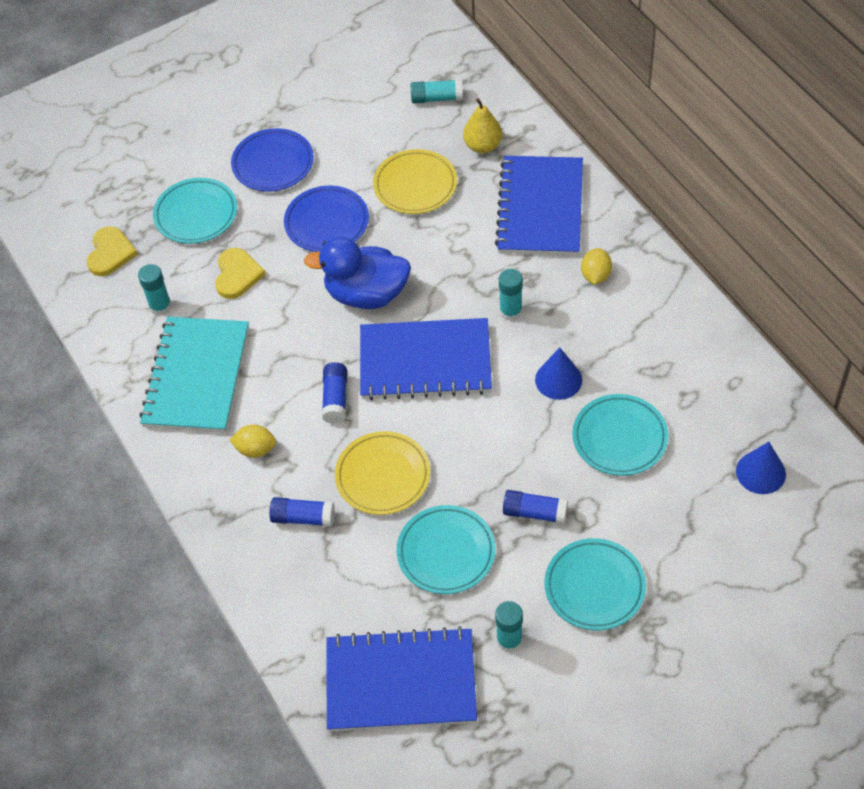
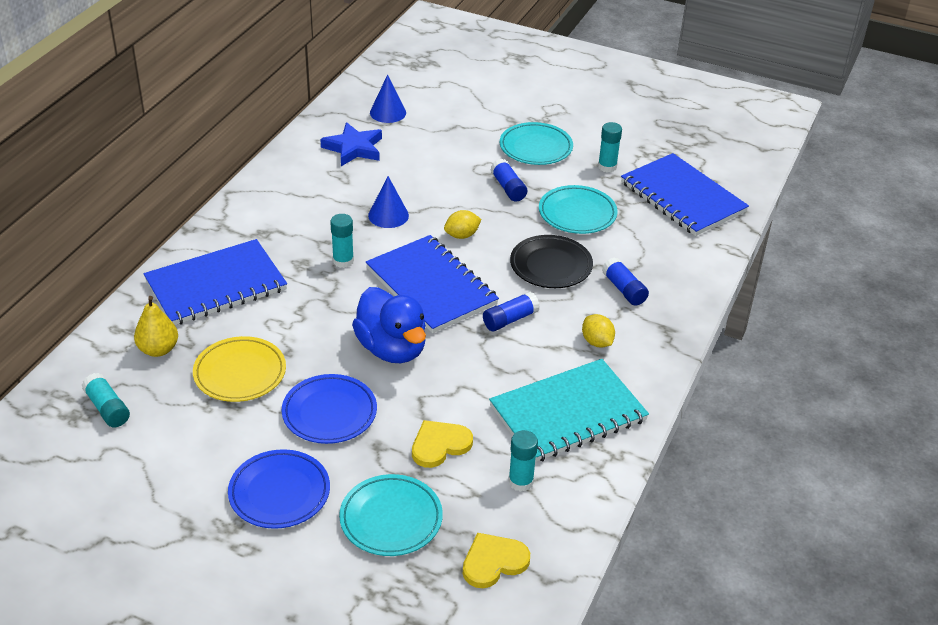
camera: 130 degrees left, 15 degrees down
(383, 476) = (551, 266): yellow plate -> black plate
(595, 275) = (271, 231): yellow lemon -> yellow lemon (462, 235)
(619, 438) = (414, 173): turquoise plate -> none
(702, 405) = (354, 148): none -> blue star

